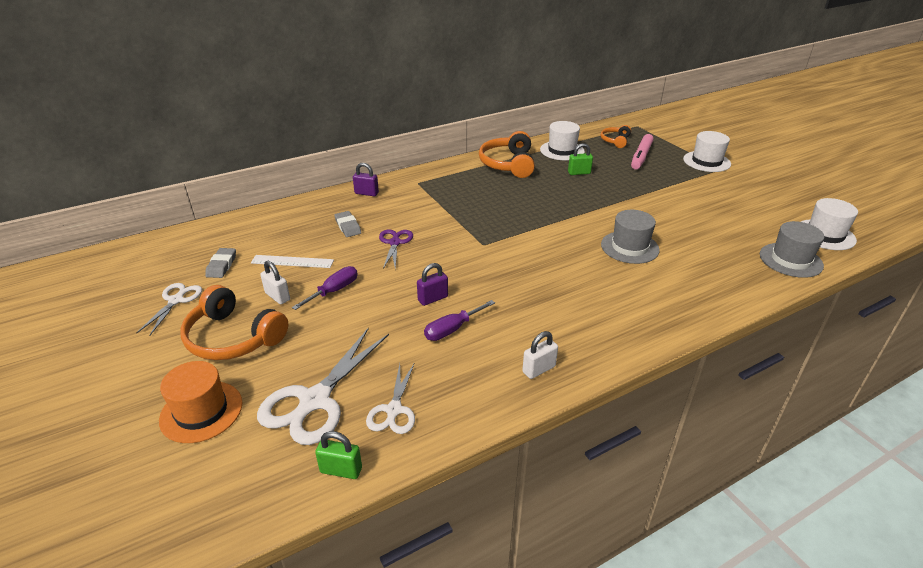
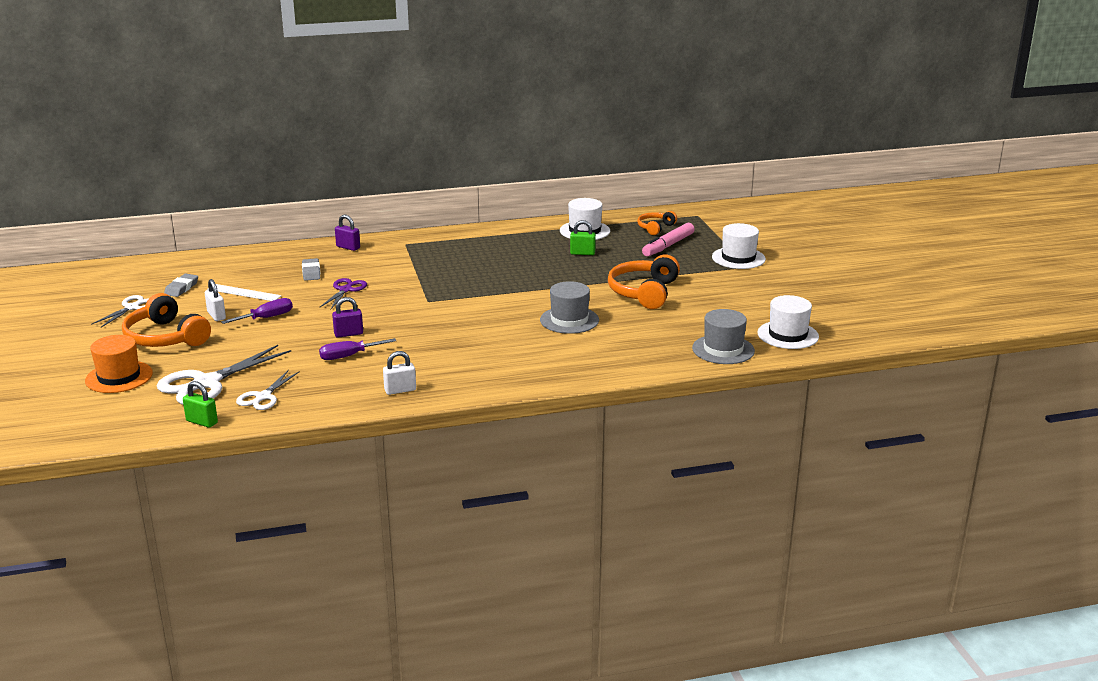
camera: 15 degrees right, 10 degrees down
(508, 164) = (513, 237): orange headphones -> orange headphones (643, 292)

